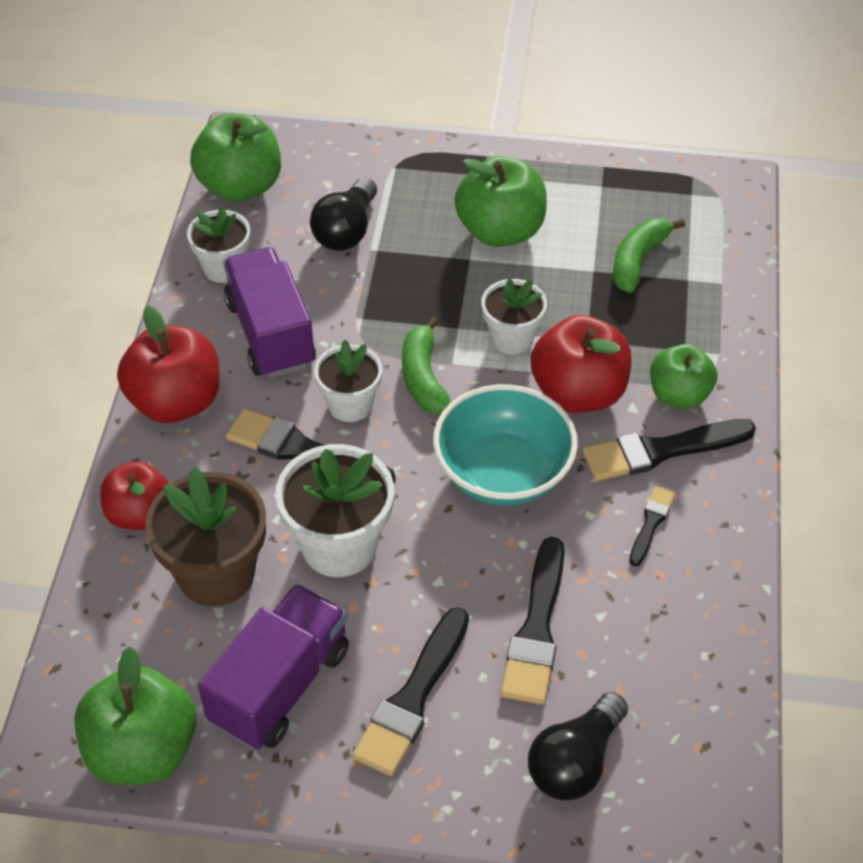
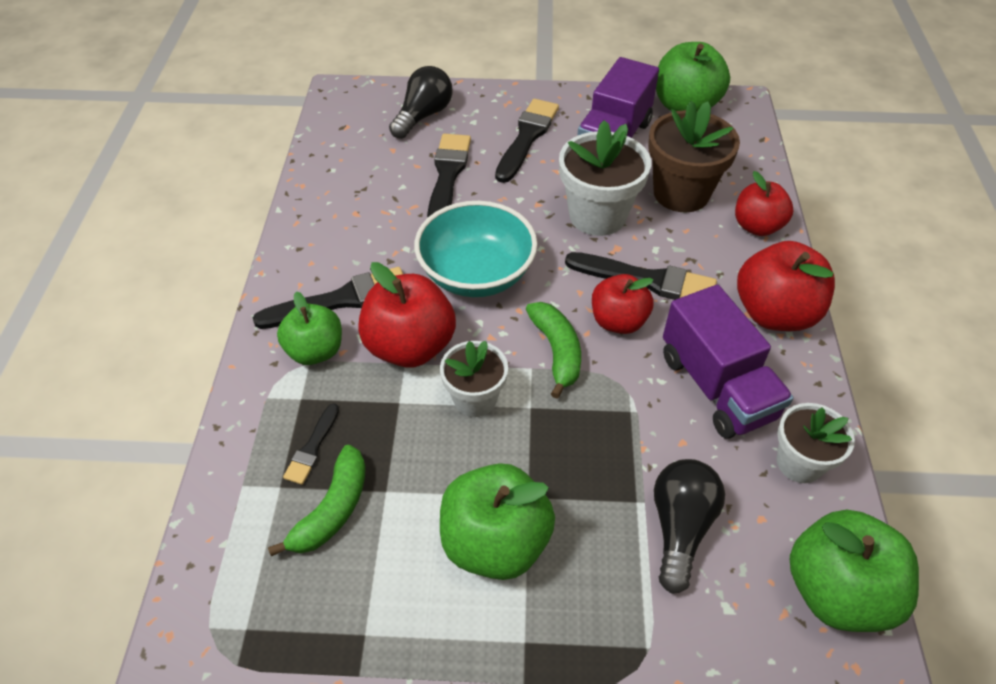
camera: 175 degrees right, 0 degrees up
(350, 405) = (618, 321): white flower pot -> red apple
(651, 523) = (357, 245): black brush -> black brush (312, 448)

